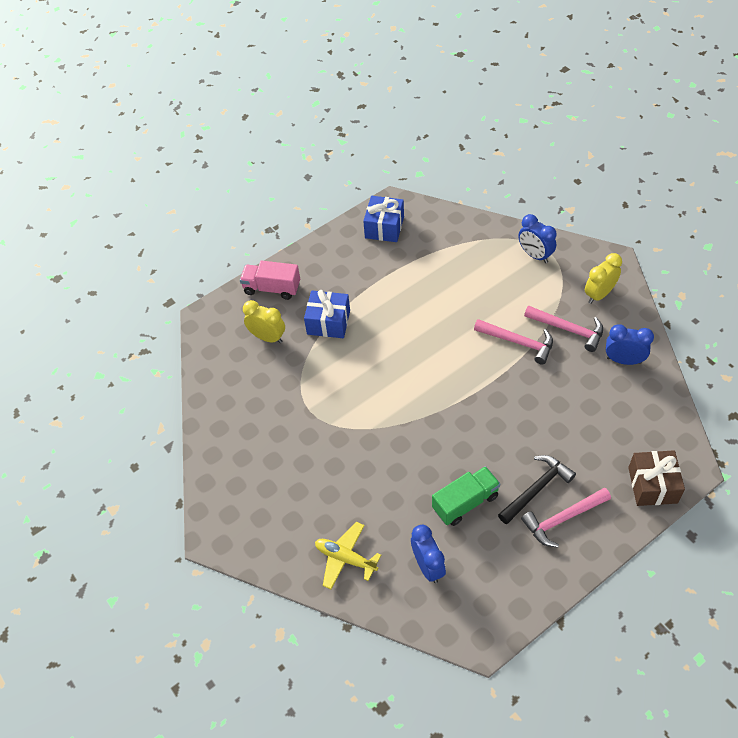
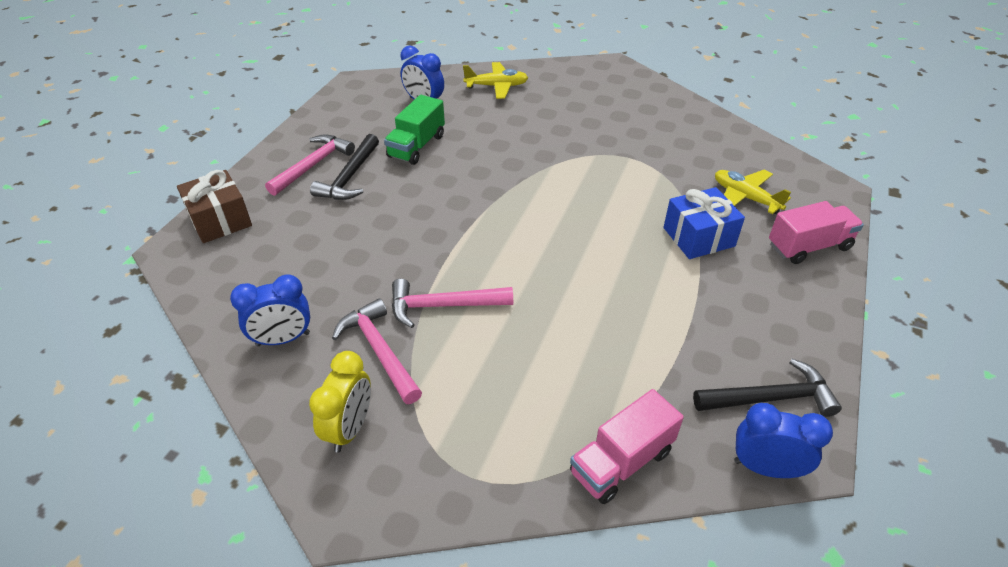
camera: 145 degrees right, 10 degrees down
(268, 337) = (745, 197): yellow clock -> yellow plane
(384, 227) = (770, 398): blue gift -> black hammer
(476, 231) = (621, 462): none -> pink truck
(535, 255) = (491, 457): blue clock -> blue clock (765, 468)
(568, 329) = (379, 351): pink hammer -> pink hammer turned 60 degrees clockwise

